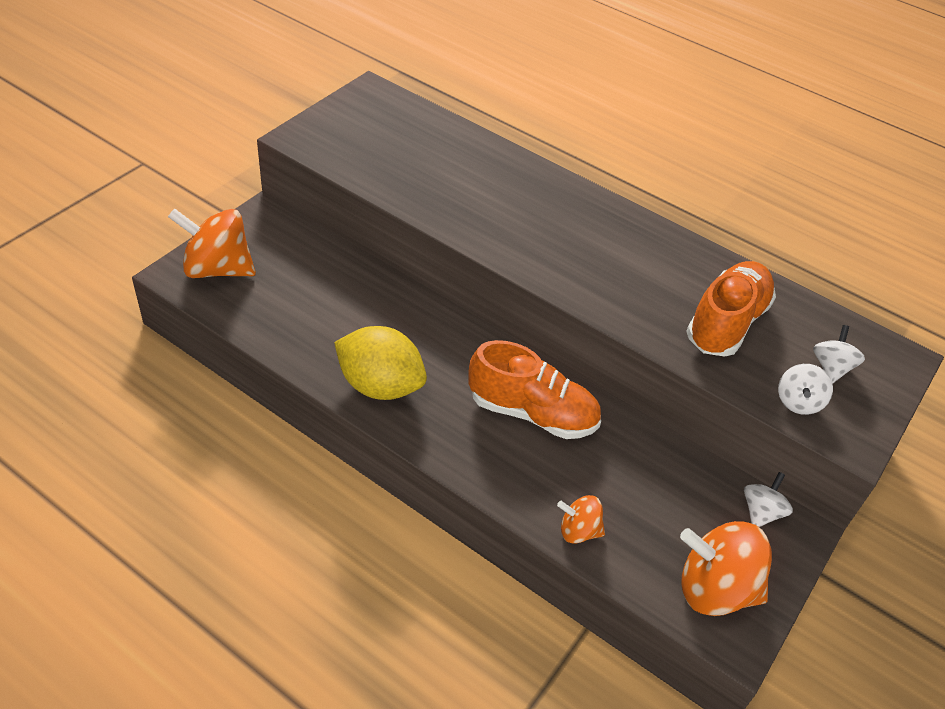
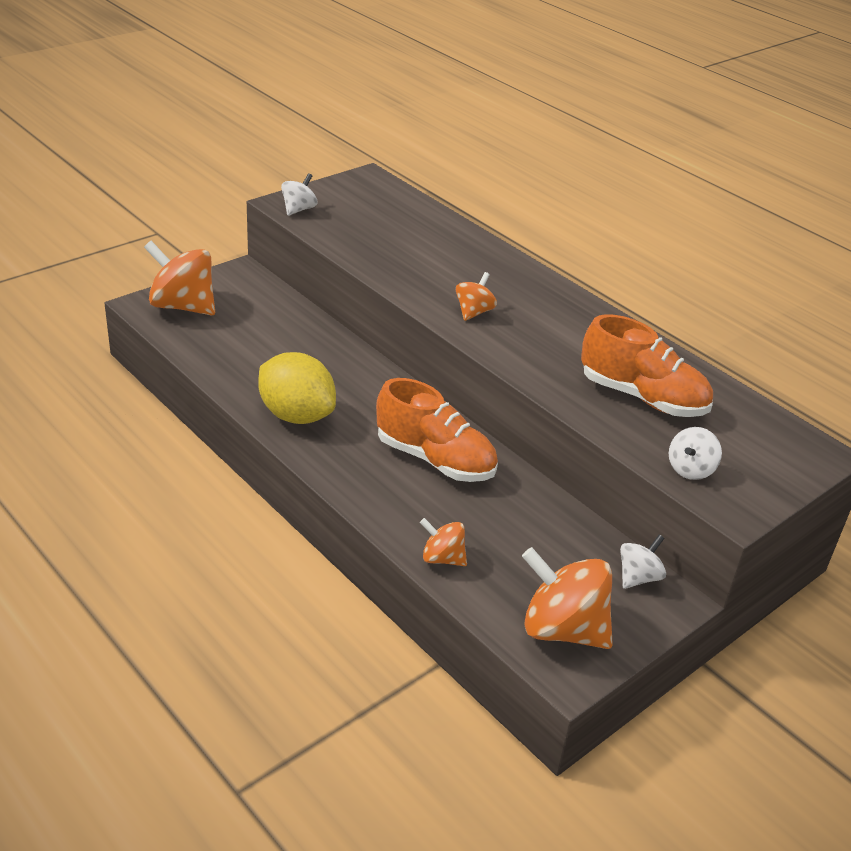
camera: 15 degrees right, 10 degrees down
(534, 246) = (474, 312): none -> orange spinning top
(726, 323) = (643, 397): orange shoe -> orange shoe turned 75 degrees clockwise
(831, 368) = (739, 449): white spinning top -> white spinning top (299, 209)

